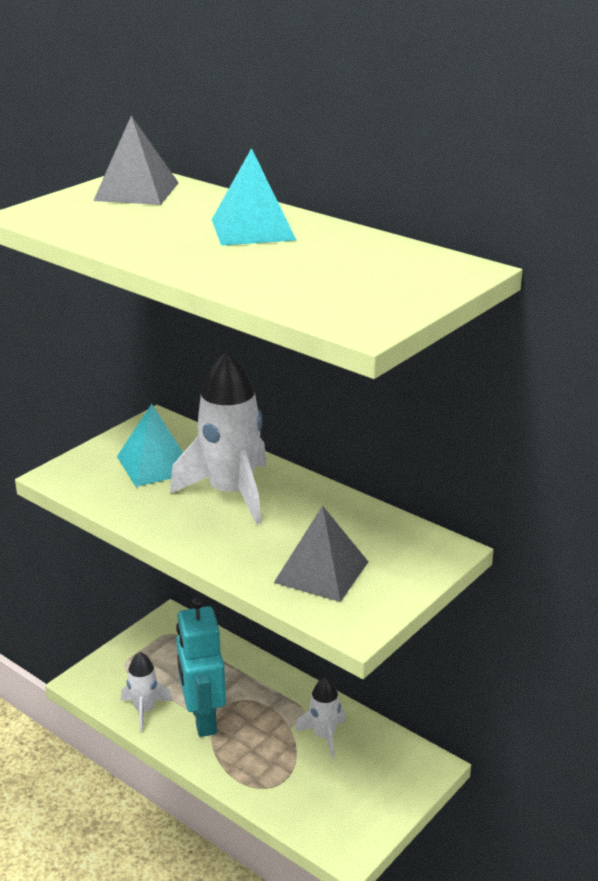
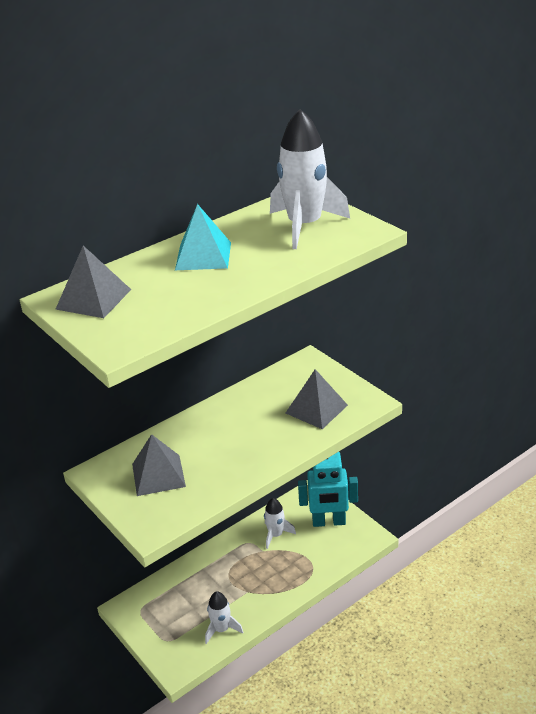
camera: 75 degrees left, 5 degrees up
(156, 464) = (158, 475): turquoise pyramid -> grey pyramid
(202, 719) = (241, 596): turquoise robot -> turquoise robot (329, 522)
(231, 493) = (213, 440): white rocket -> white rocket (305, 226)

